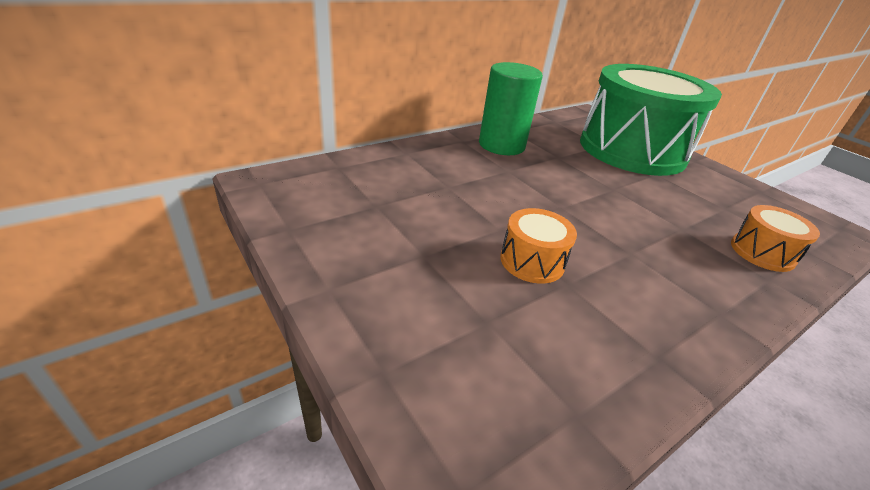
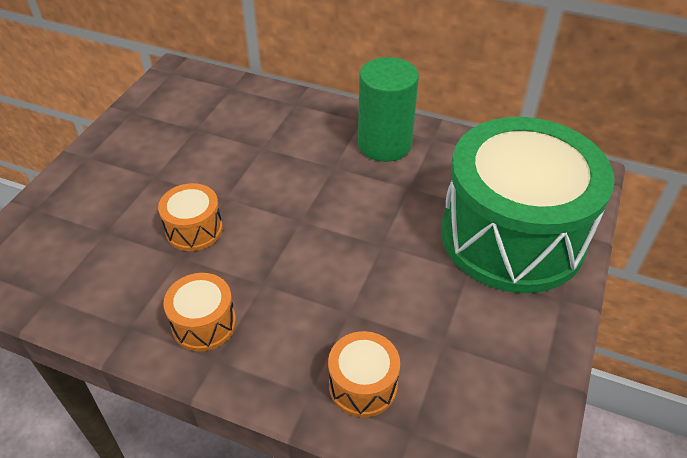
camera: 60 degrees right, 10 degrees up
(671, 303) = (204, 324): none -> orange drum

